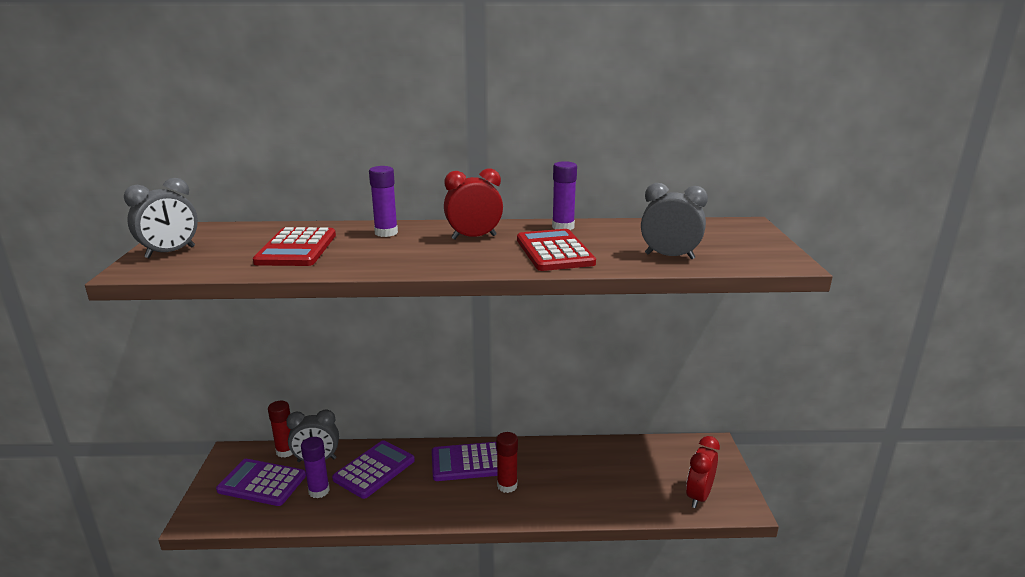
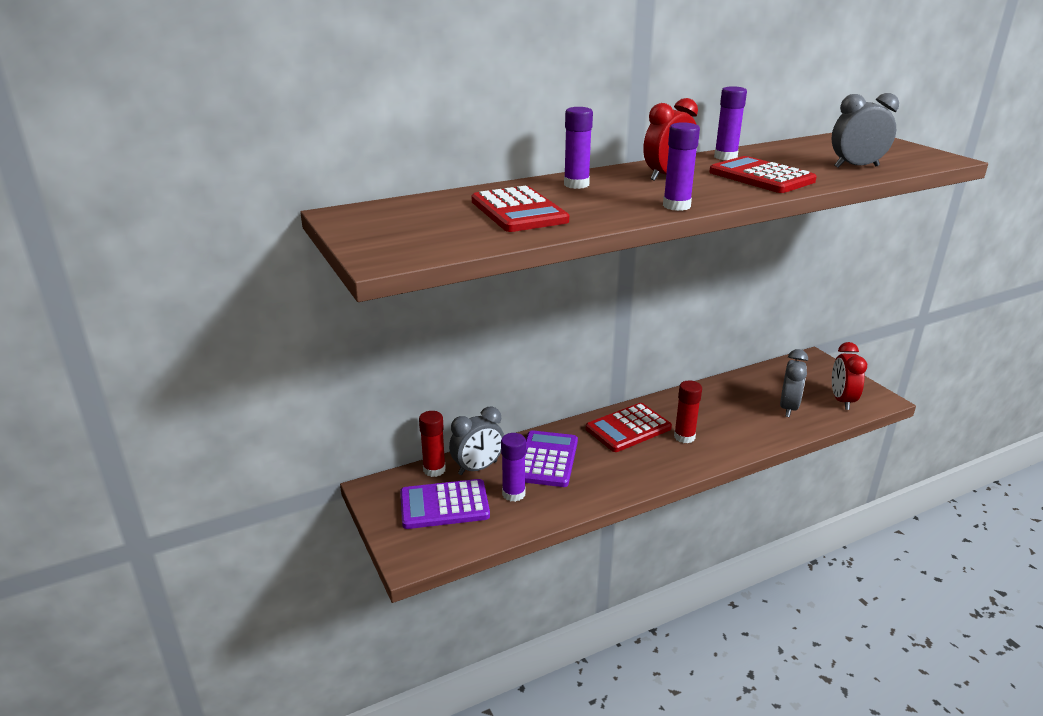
camera: 25 degrees left, 5 degrees up
(170, 252) = (385, 236): grey clock -> grey clock (788, 408)
(423, 266) = (676, 206): none -> purple glue stick
(467, 462) = (628, 428): purple calculator -> red calculator

